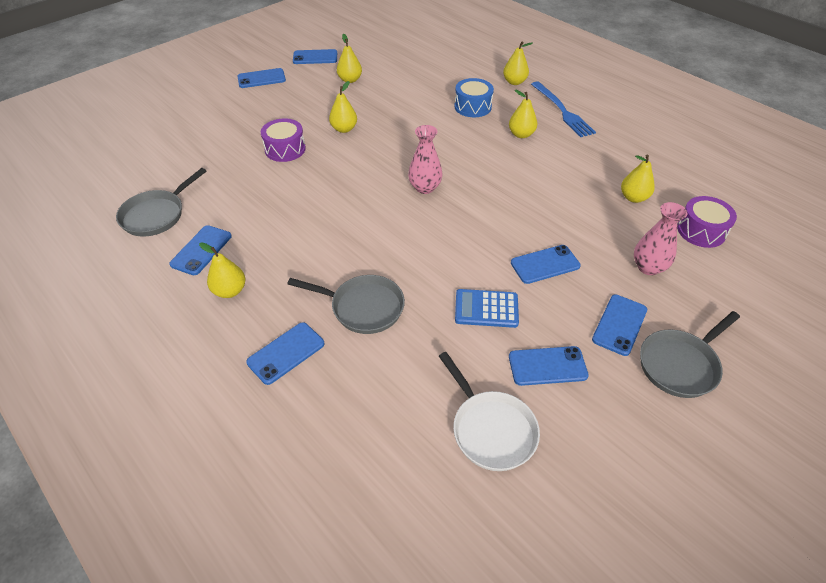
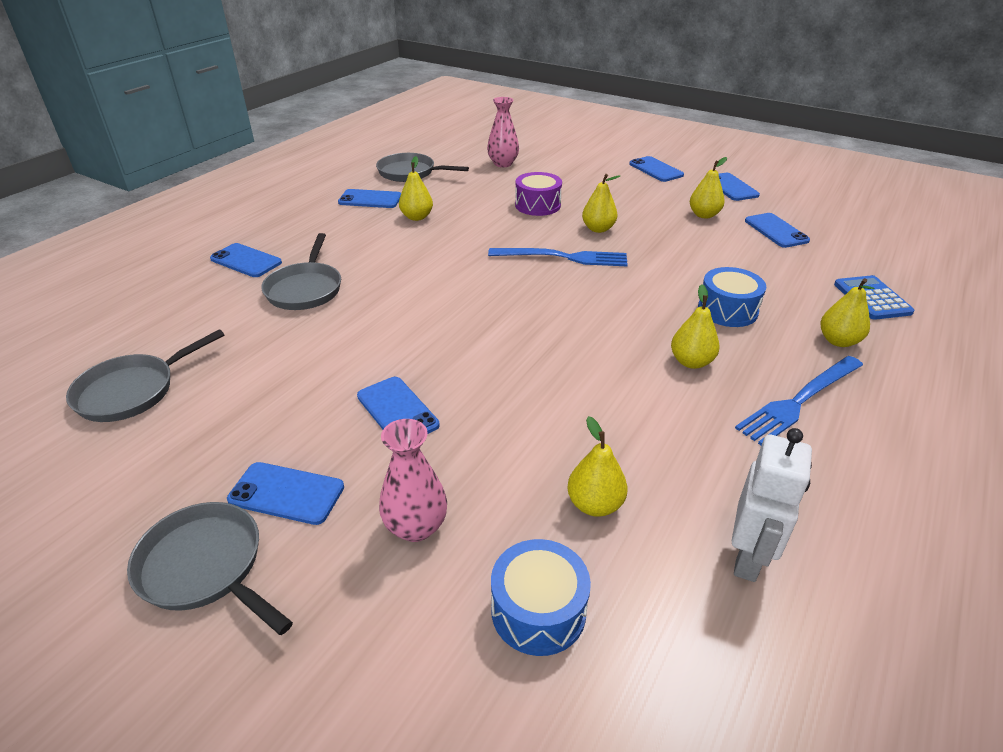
camera: 75 degrees right, 10 degrees down
(230, 291) = (321, 222): yellow pear -> yellow pear (417, 217)
(379, 154) = (563, 257): none -> blue fork
(425, 188) = (516, 297): pink vase -> pink vase (503, 164)
(486, 309) = (309, 369): blue calculator -> blue calculator (872, 298)
(490, 429) = (133, 391): white pan -> grey pan
(547, 366) = (216, 427): blue phone -> blue phone (776, 231)
(668, 160) = (748, 558): none -> white robot
(701, 231) = (538, 610): purple drum -> blue drum

